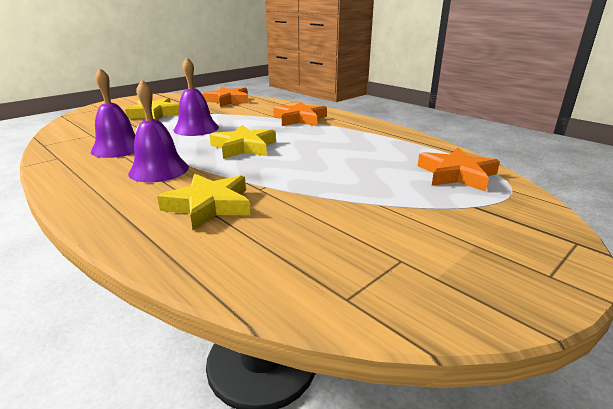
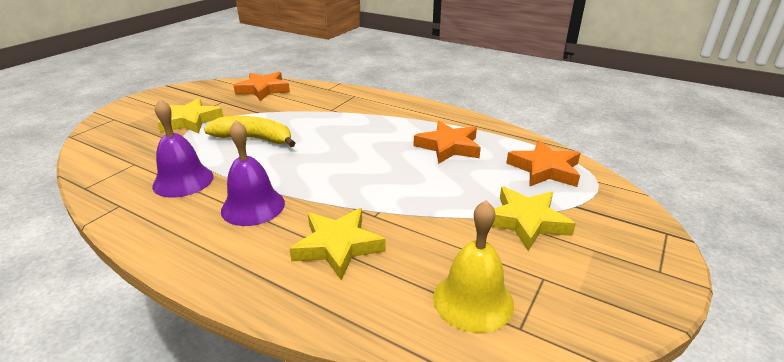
camera: 15 degrees left, 5 degrees up
(196, 128) = (254, 139): purple bell -> yellow banana
(244, 147) = (324, 160): yellow star -> yellow star (526, 221)
(300, 119) = (360, 111): orange star -> orange star (448, 147)
(311, 266) = (473, 300): none -> yellow bell

